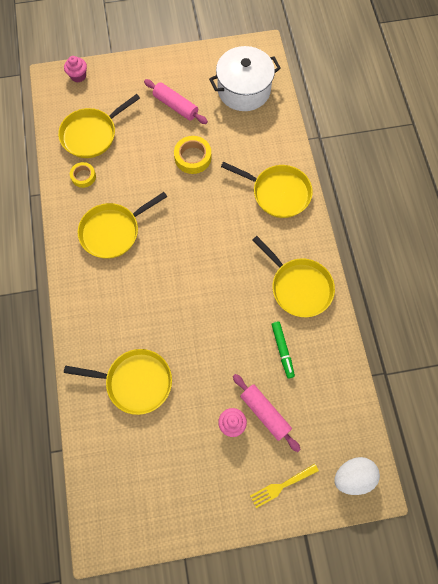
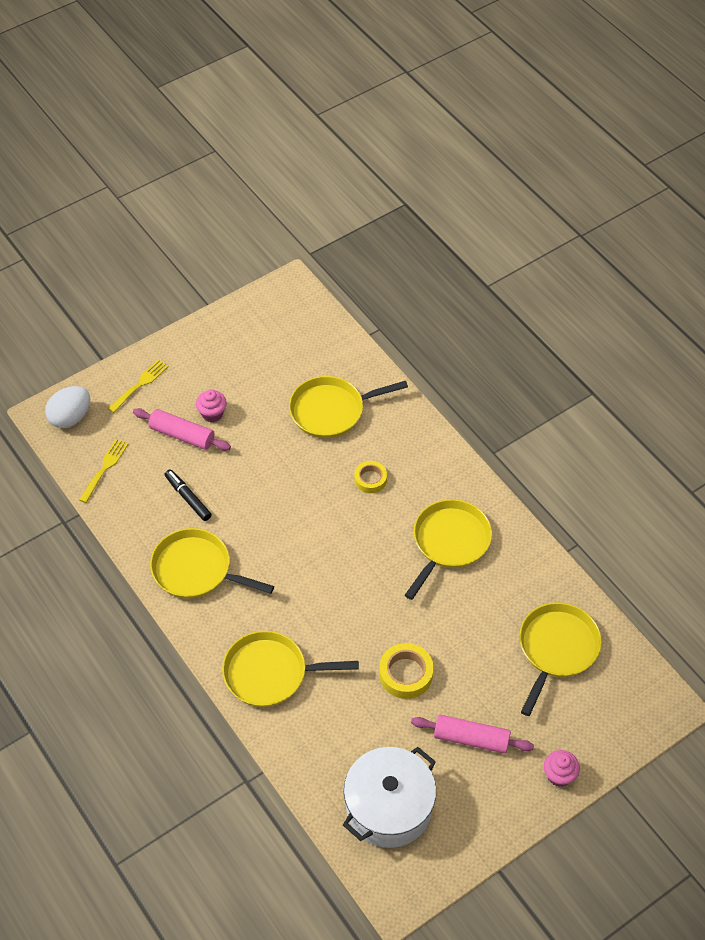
camera: 155 degrees right, 15 degrees down
(78, 76) = (635, 725): pink cupcake -> pink cupcake (559, 775)
(83, 176) = (528, 591): yellow tape -> yellow tape (370, 479)
(282, 350) = (188, 498): green marker -> black marker
(339, 408) = (104, 469): none -> yellow fork

